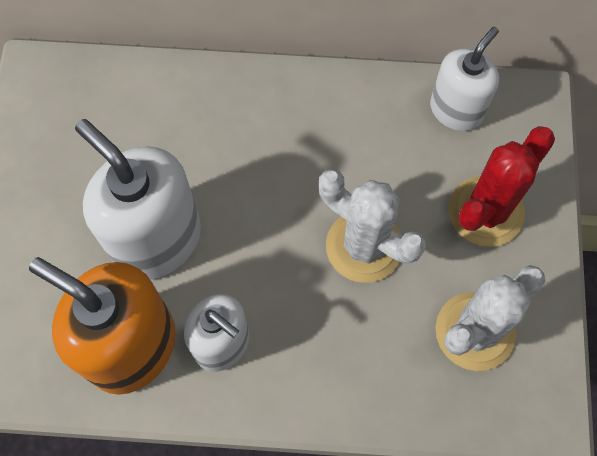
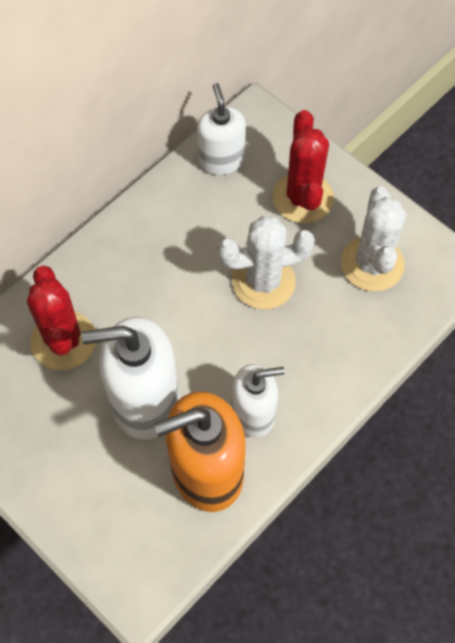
camera: 50 degrees left, 5 degrees down
(159, 128) = (63, 340): none -> red cactus

